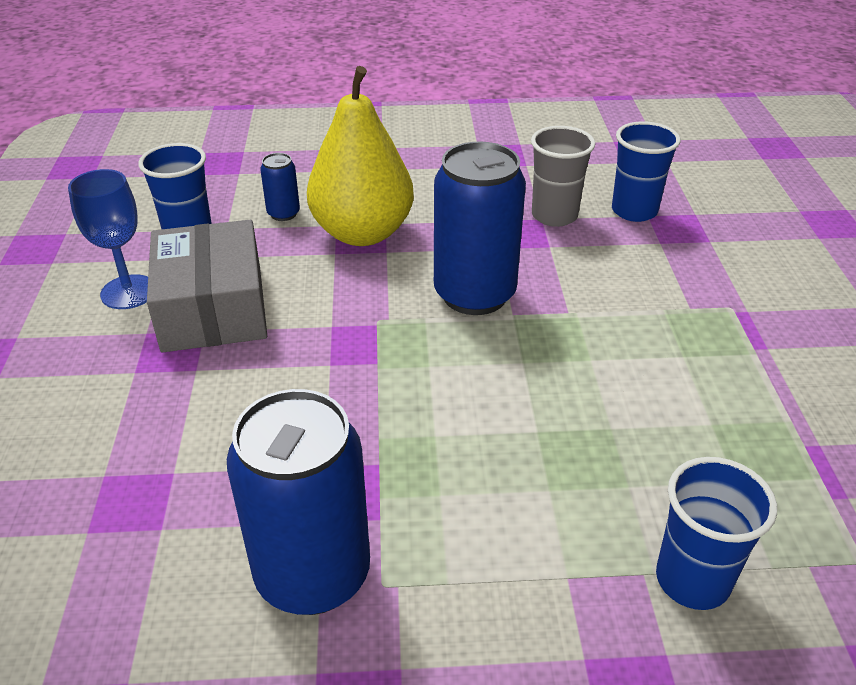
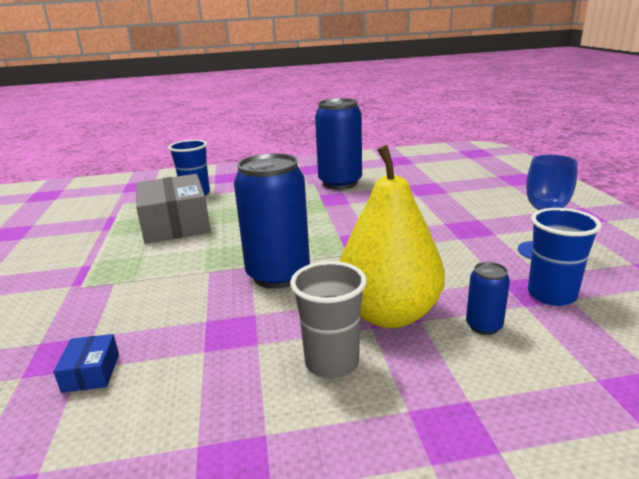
camera: 175 degrees right, 15 degrees down
(213, 308) = (466, 249): grey box -> grey box (175, 224)
(554, 216) = (188, 355): grey cup -> grey cup (332, 362)
(634, 211) = (91, 372): blue cup -> blue box

